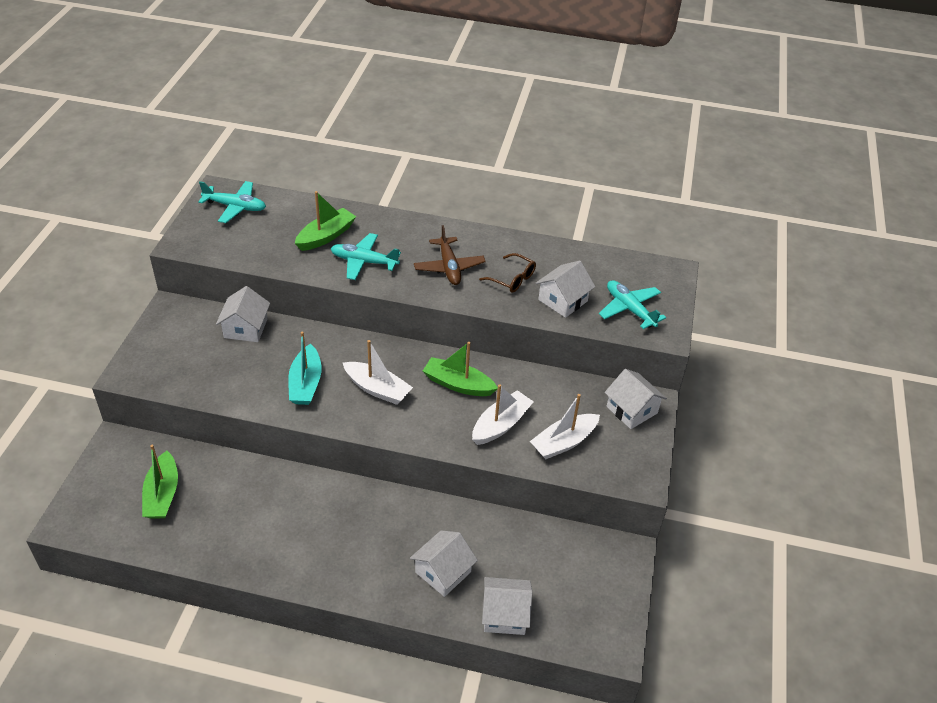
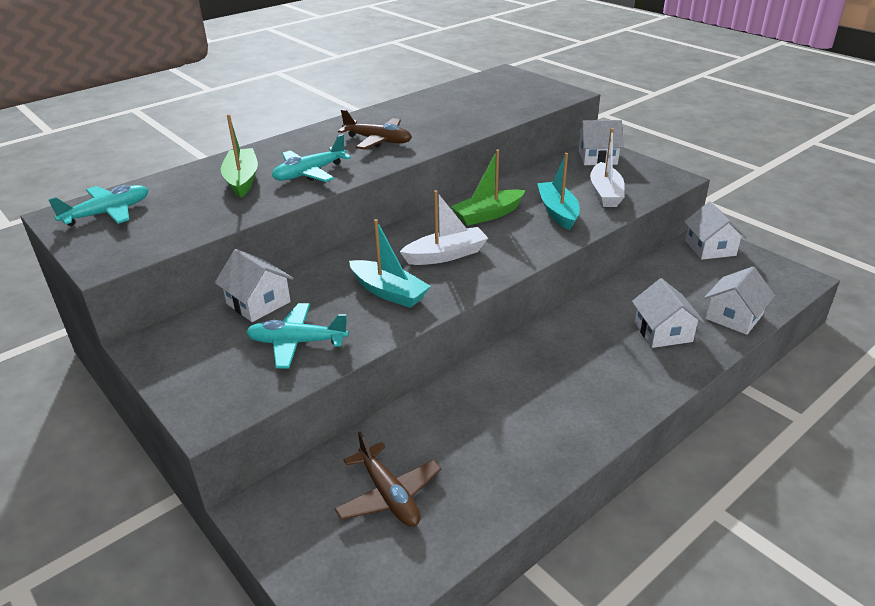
camera: 50 degrees left, 10 degrees down
(162, 494) = (389, 495): green boat -> brown plane
(501, 425) = (558, 212): white boat -> turquoise boat
(512, 279) = (431, 122): brown glasses -> none
(563, 300) = (484, 113): white house -> white house (710, 248)
(630, 309) = (526, 95): turquoise plane -> turquoise plane (297, 342)

